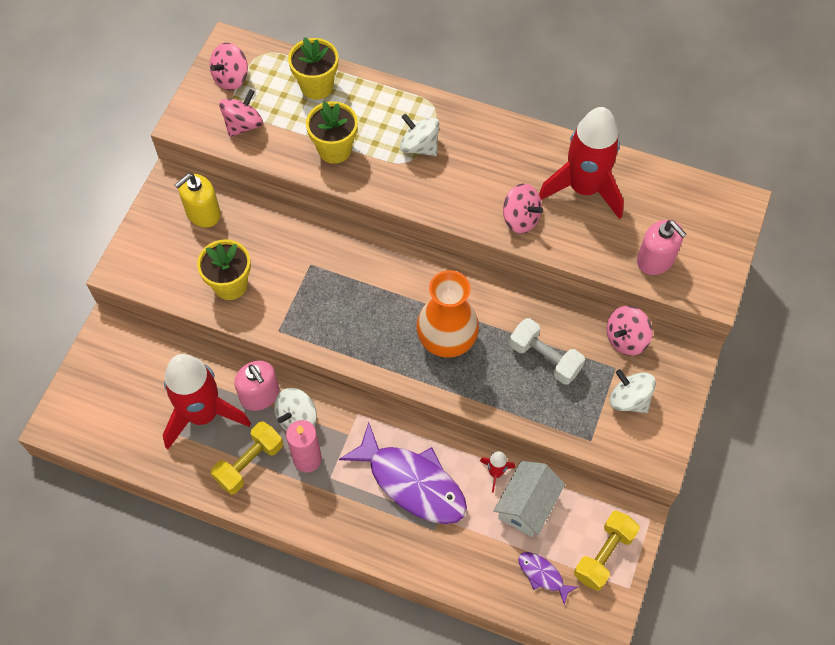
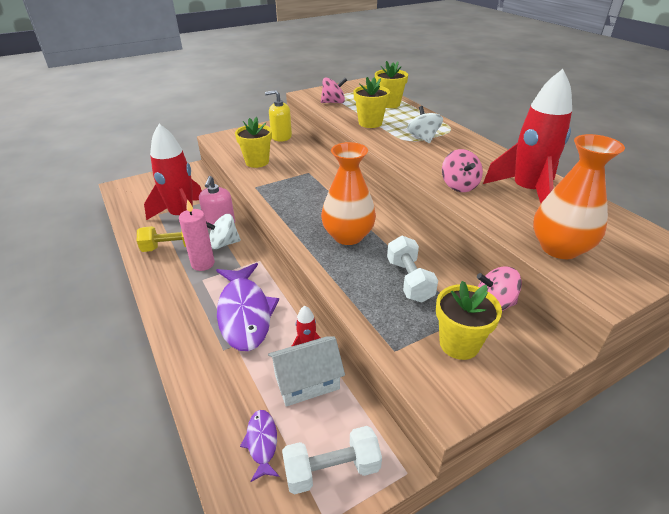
camera: 40 degrees right, 25 degrees down
(231, 78) = (348, 90): pink spinning top -> none
(604, 555) = (332, 470): yellow dumbbell -> white dumbbell
(629, 399) = (459, 344): white spinning top -> yellow flower pot
(655, 260) = (559, 248): pink soap dispenser -> orange vase

